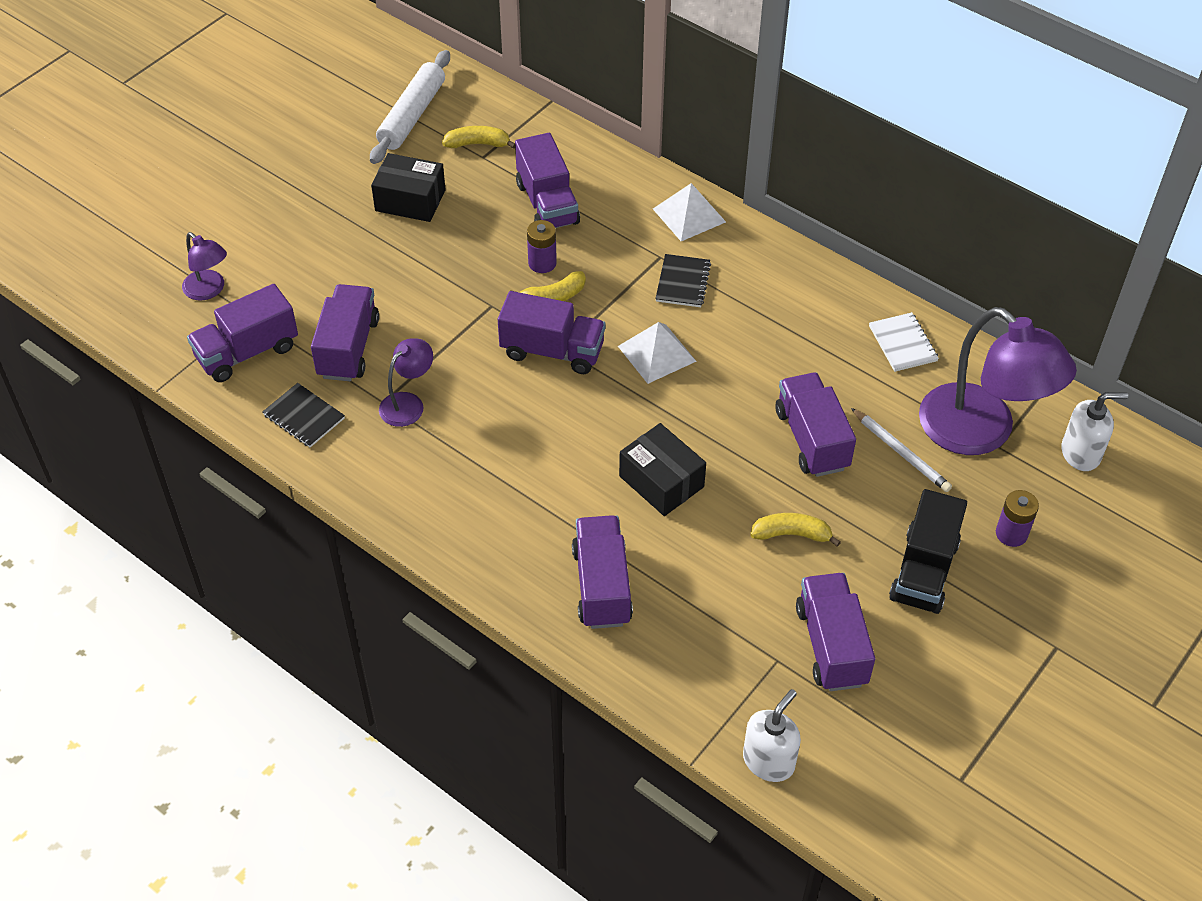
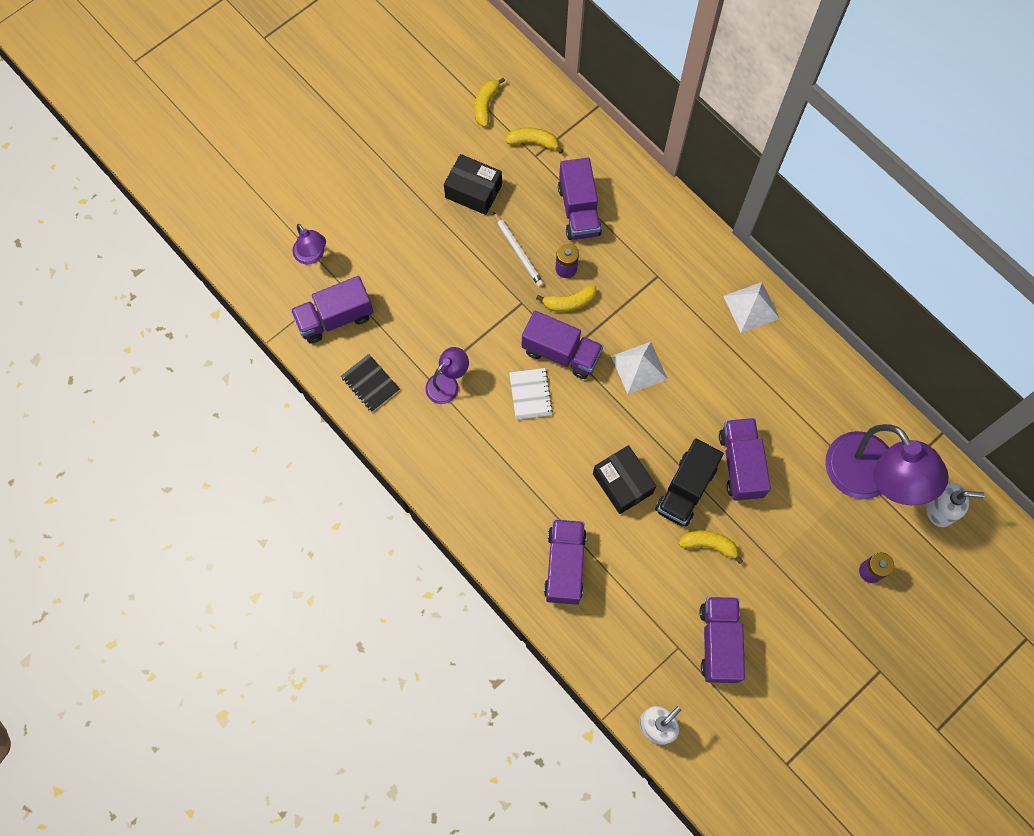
camera: 10 degrees right, 20 degrees up
(348, 348) = (410, 326): purple truck -> none
(412, 115) = (486, 105): white rolling pin -> yellow banana
(683, 282) = (671, 303): black notebook -> none
(689, 215) = (687, 239): white pyramid -> white pyramid (751, 307)
(901, 452) = (804, 487): white pencil -> white pencil (518, 251)
(903, 343) = (828, 388): white notebook -> white notebook (530, 394)
(923, 571) = (798, 592): black truck -> black truck (685, 489)

